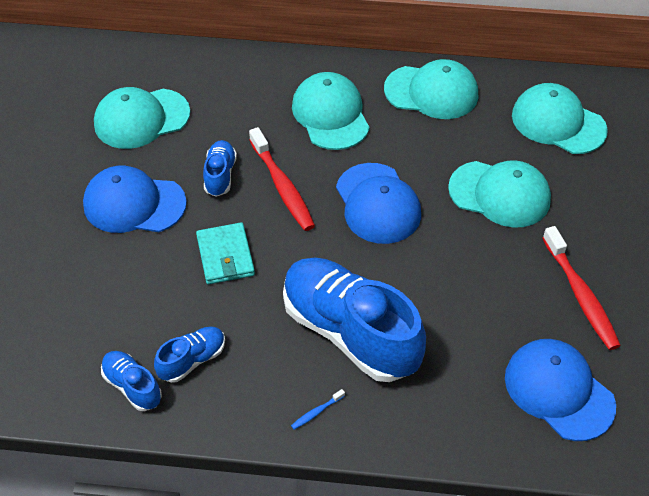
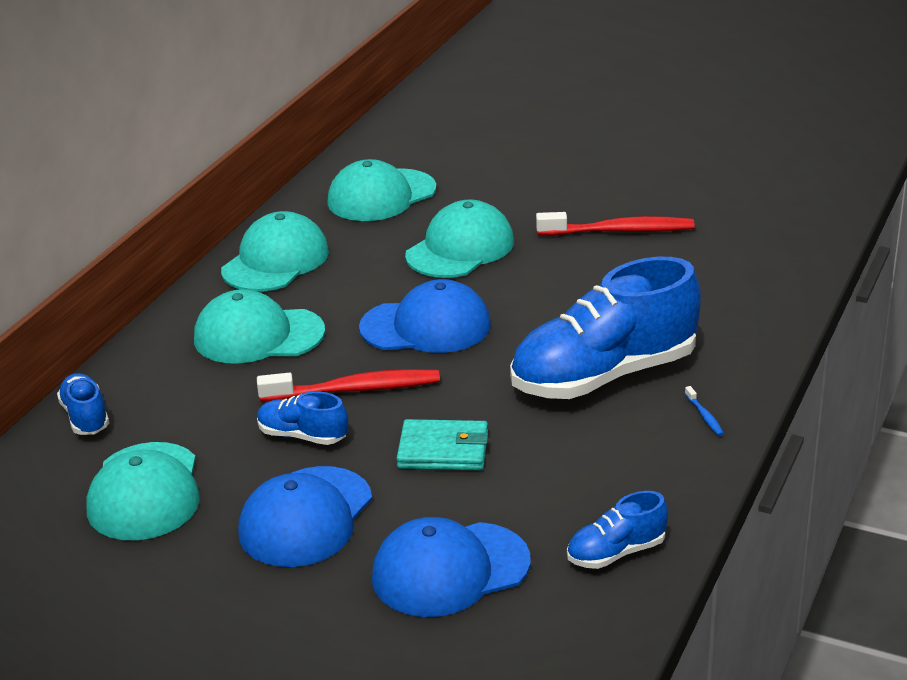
camera: 70 degrees left, 20 degrees down
(192, 360) = (595, 498): blue shoe -> blue shoe (85, 417)
(559, 391) = (730, 266): blue cap -> blue cap (450, 570)

